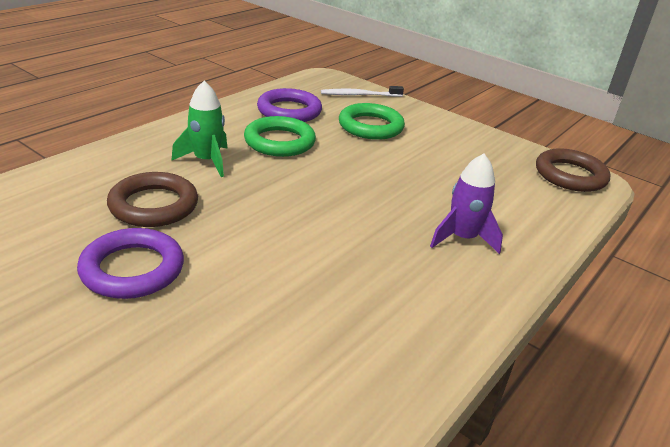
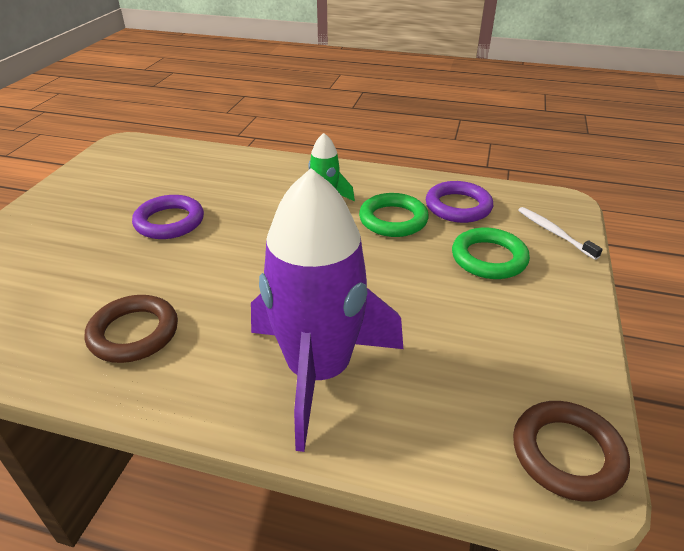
camera: 70 degrees right, 5 degrees up
(153, 205) = (246, 202): brown ring -> brown ring (134, 333)
(462, 238) = (318, 371): purple rocket -> purple rocket, size x2.16

